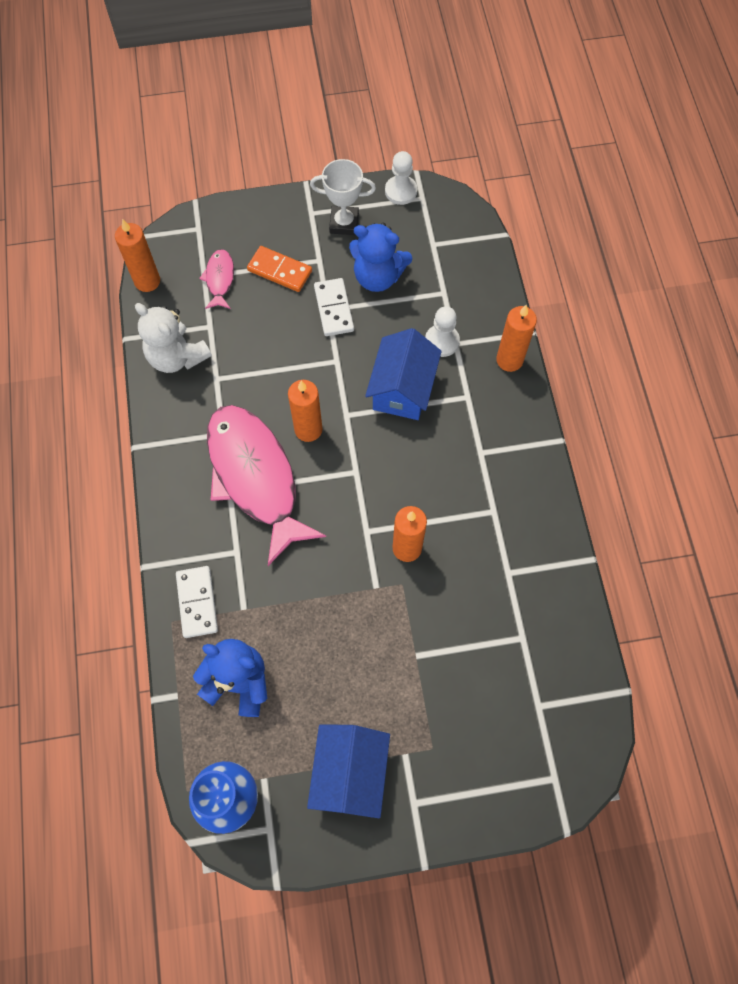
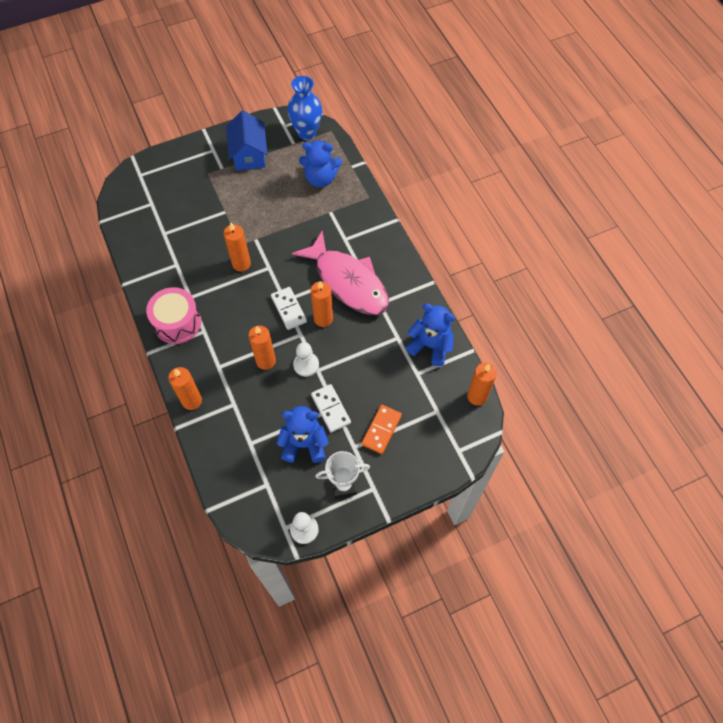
camera: 165 degrees right, 5 degrees down
(177, 357) = (430, 346): white teddy bear -> blue teddy bear
(197, 602) = (358, 209): white domino -> white domino (289, 309)
(219, 279) = (424, 411): pink fish -> none
(279, 271) = (381, 430): orange domino -> orange domino turned 75 degrees counterclockwise
(402, 389) = (266, 361): blue house -> orange candle
(442, 341) = (244, 403): white pawn -> white pawn (306, 365)
(516, 474) = (177, 323): none -> pink drum

